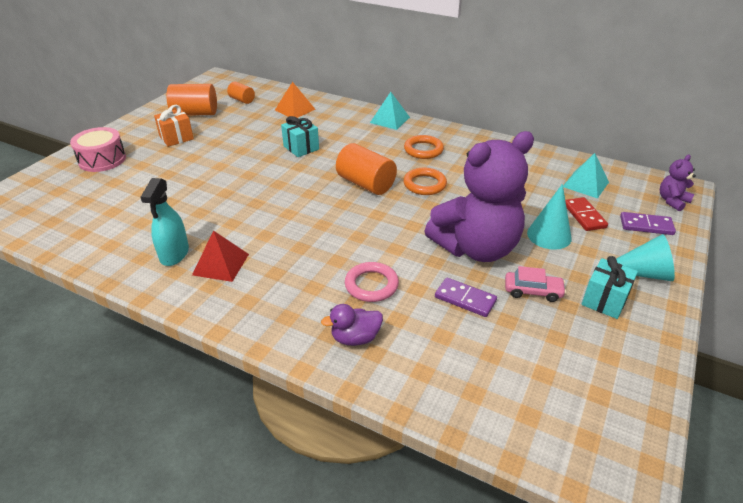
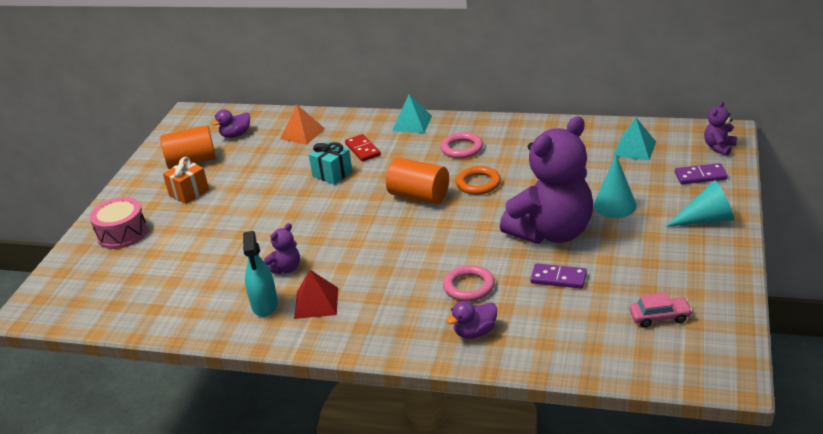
camera: 10 degrees left, 5 degrees down
(214, 223) = (286, 268): none -> purple teddy bear
(242, 100) = (235, 135): orange cylinder -> purple duck
(423, 150) = (462, 148): orange ring -> pink ring
(533, 291) = (615, 257): pink car -> pink car (659, 317)
(584, 216) = (642, 180): red domino -> red domino (363, 149)
(604, 300) = (680, 250): turquoise gift -> none

